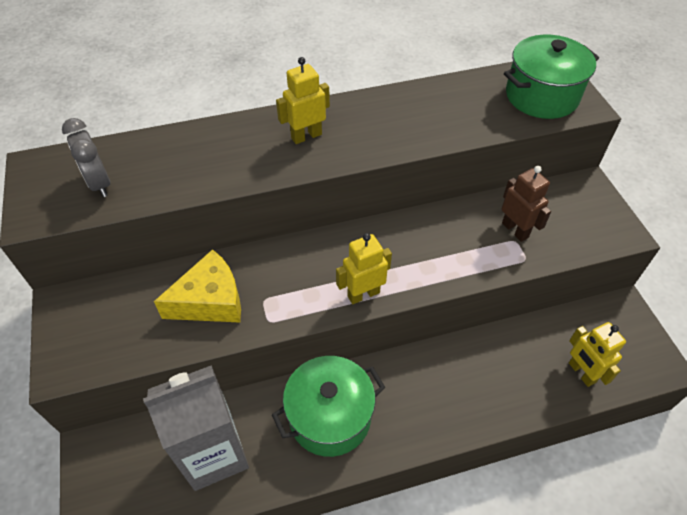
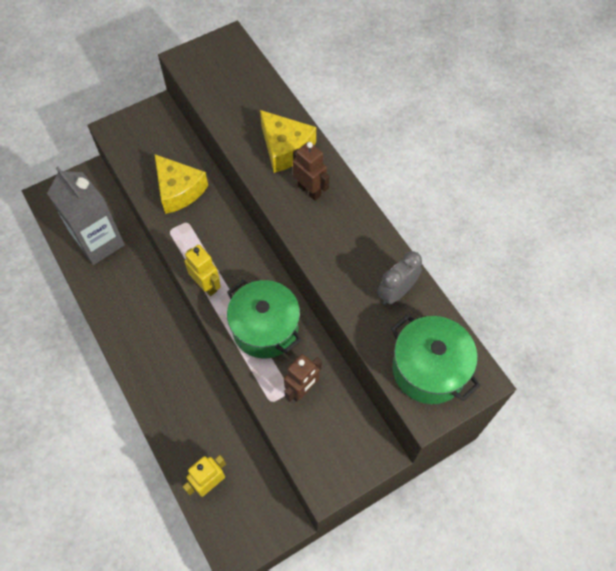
camera: 75 degrees right, 10 degrees up
(99, 183) = (222, 81): grey clock -> grey clock (396, 292)
(238, 145) = (285, 148): none -> yellow cheese
(306, 136) = (309, 190): yellow robot -> brown robot
(330, 417) = (137, 304): green pot -> green pot (265, 329)

